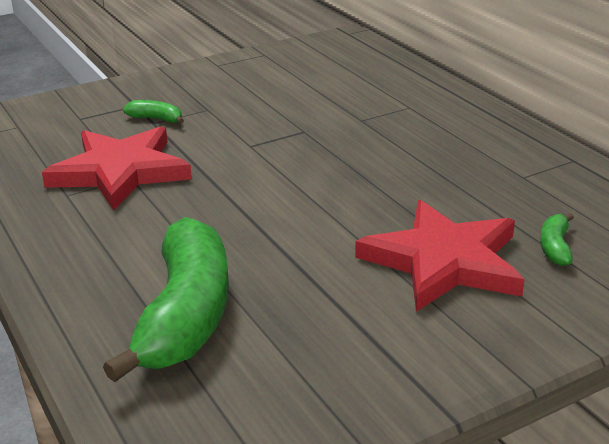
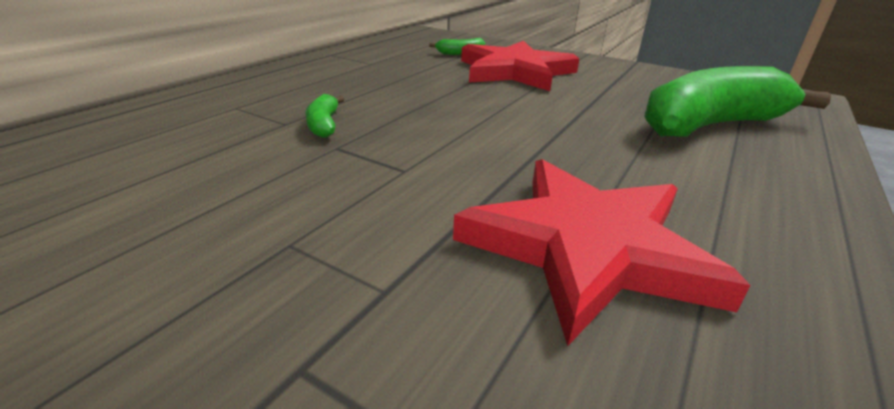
camera: 120 degrees left, 0 degrees up
(156, 119) = (368, 292): green banana -> green banana (324, 125)

